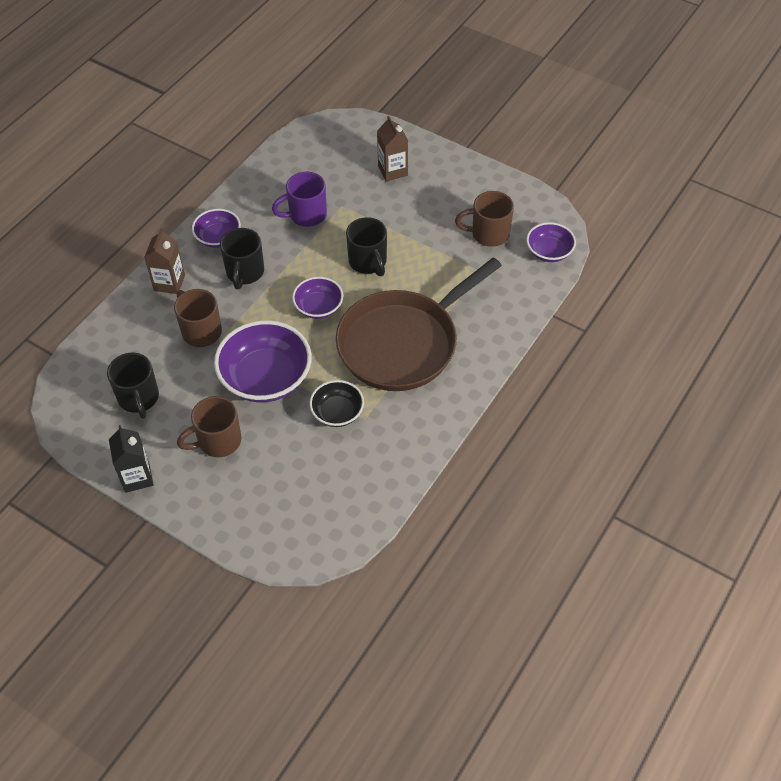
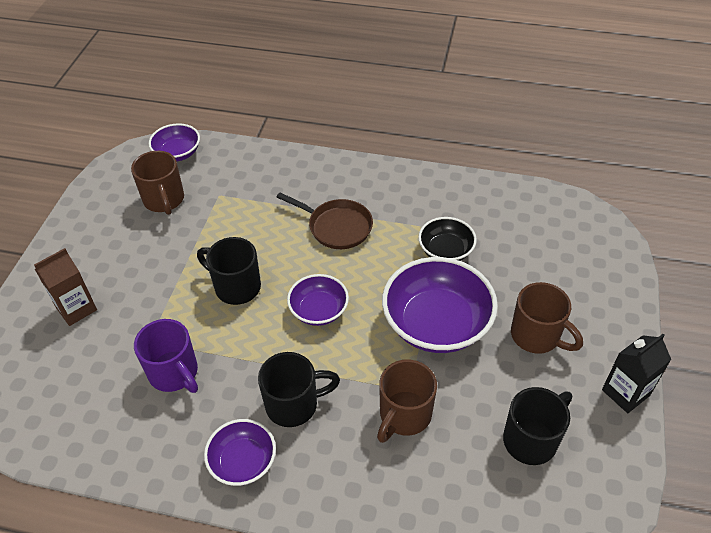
camera: 110 degrees left, 5 degrees down
(169, 283) = (343, 488): brown carton -> none
(368, 262) = (236, 287): black mug -> black mug turned 105 degrees counterclockwise
(403, 343) = (336, 227): brown pan -> brown pan, size x0.50

